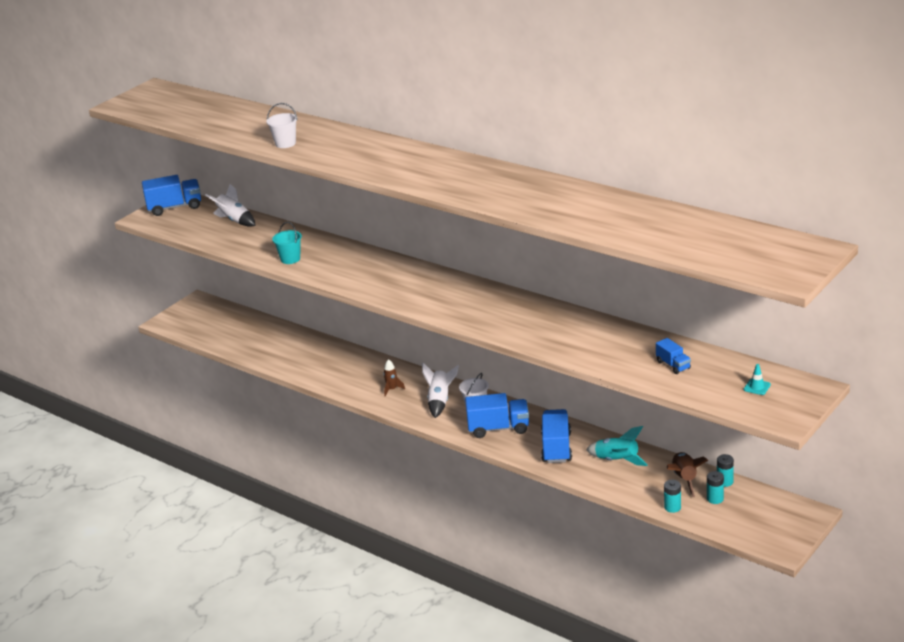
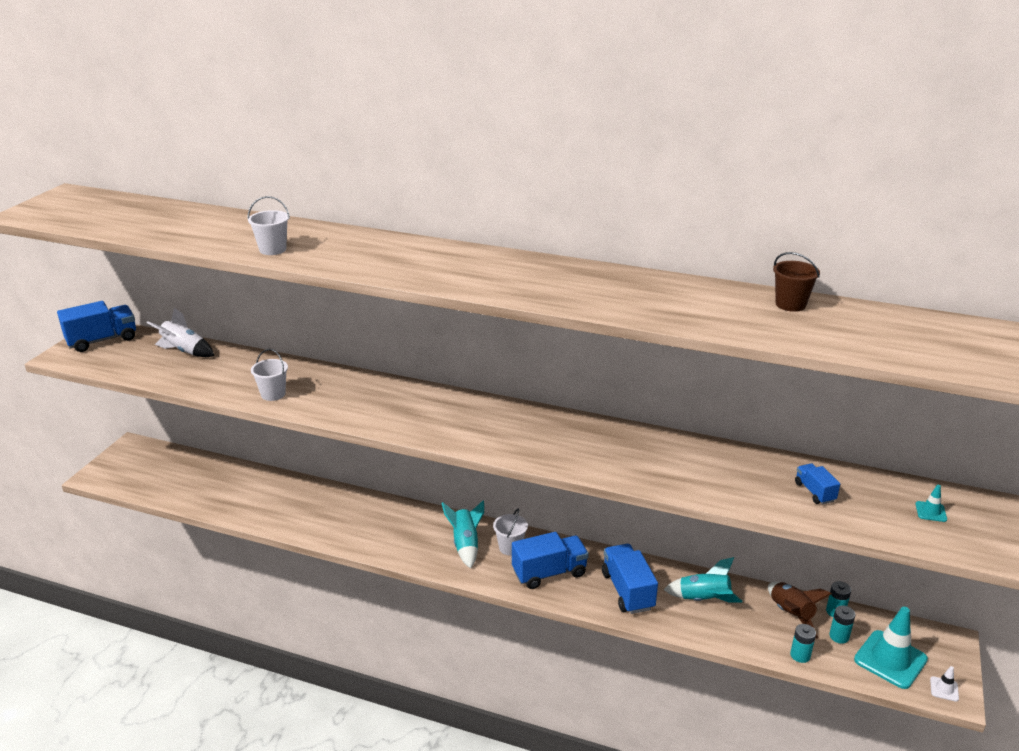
camera: 20 degrees left, 0 degrees up
(290, 259) = (273, 394): turquoise bucket -> white bucket
(392, 389) = (403, 535): brown rocket -> none
(440, 401) = (465, 544): white rocket -> turquoise rocket
(643, 209) = (790, 304): none -> brown bucket
(673, 365) = (814, 492): blue truck -> blue truck turned 150 degrees counterclockwise
(747, 519) = (890, 659): none -> turquoise traffic cone
(778, 543) = (944, 689): none -> white traffic cone

